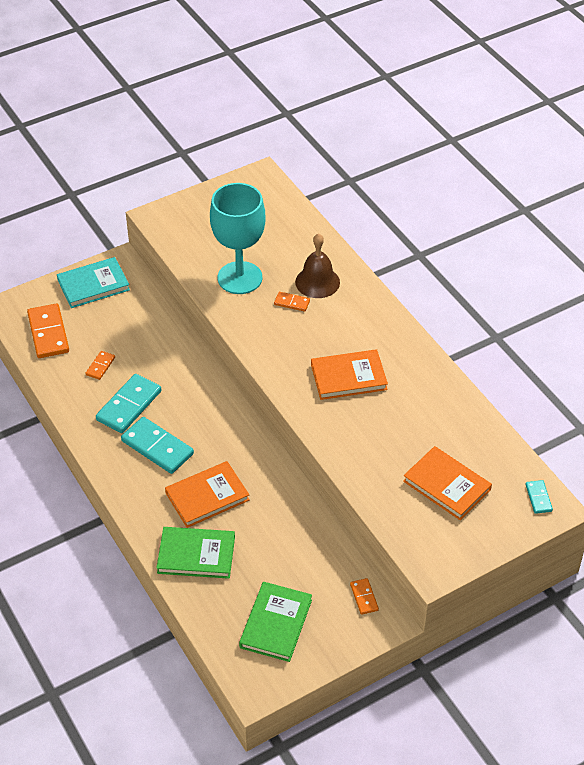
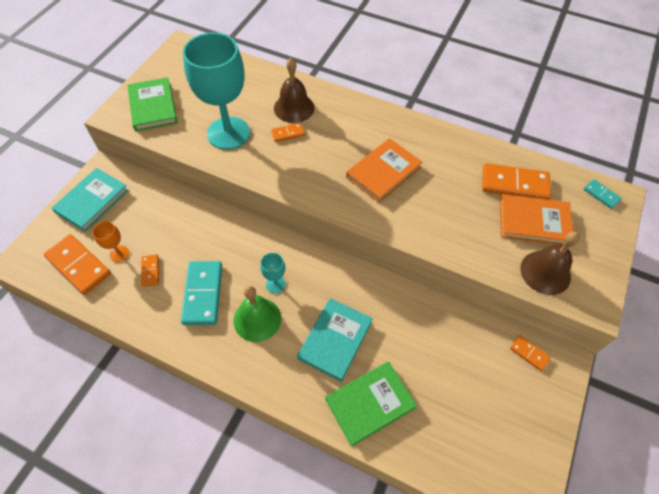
camera: 35 degrees left, 10 degrees up
(85, 340) = (119, 254): none -> orange goblet
(157, 447) = (257, 319): turquoise domino -> green bell
(193, 429) = (275, 284): none -> turquoise goblet
(207, 497) = (335, 340): orange book -> turquoise book
(276, 624) = (487, 427): green book -> green book (153, 106)
(414, 527) = (545, 272): none -> brown bell
(462, 447) = (514, 184): none -> orange domino

